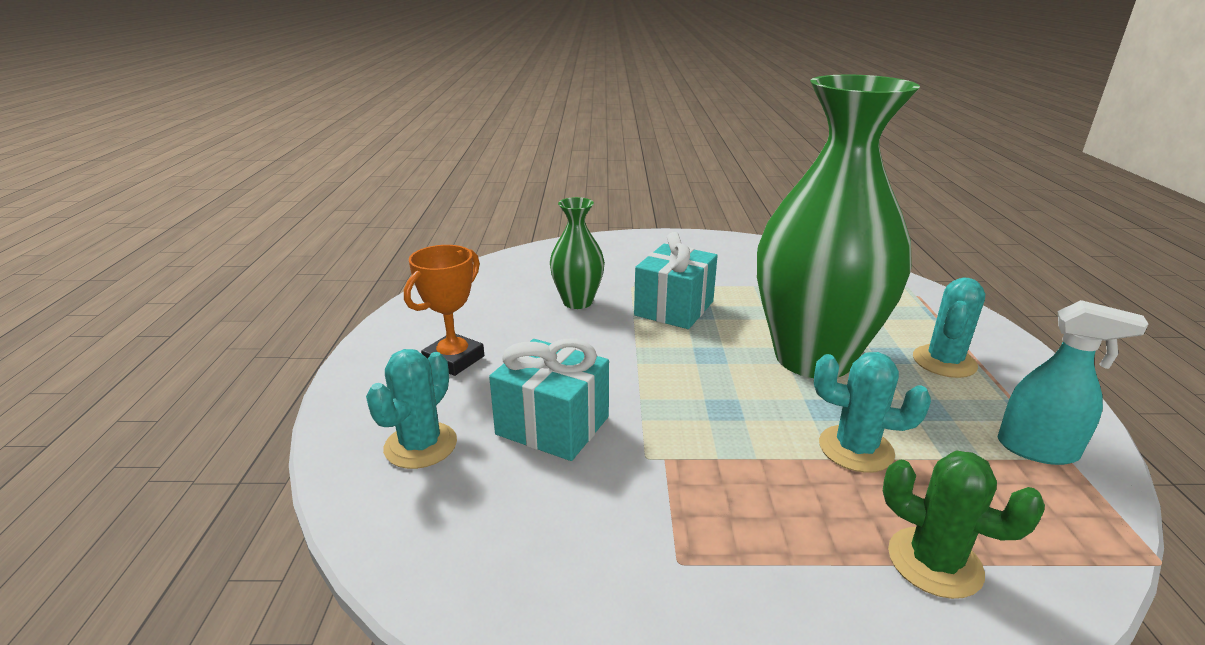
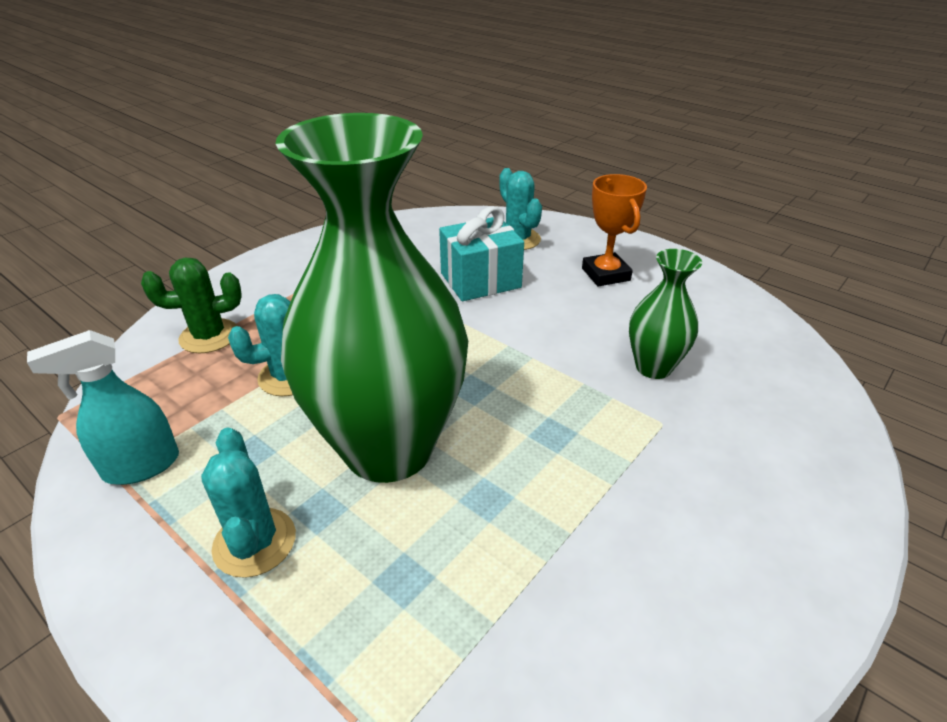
camera: 130 degrees right, 10 degrees up
(674, 308) = (578, 421): turquoise gift -> none

